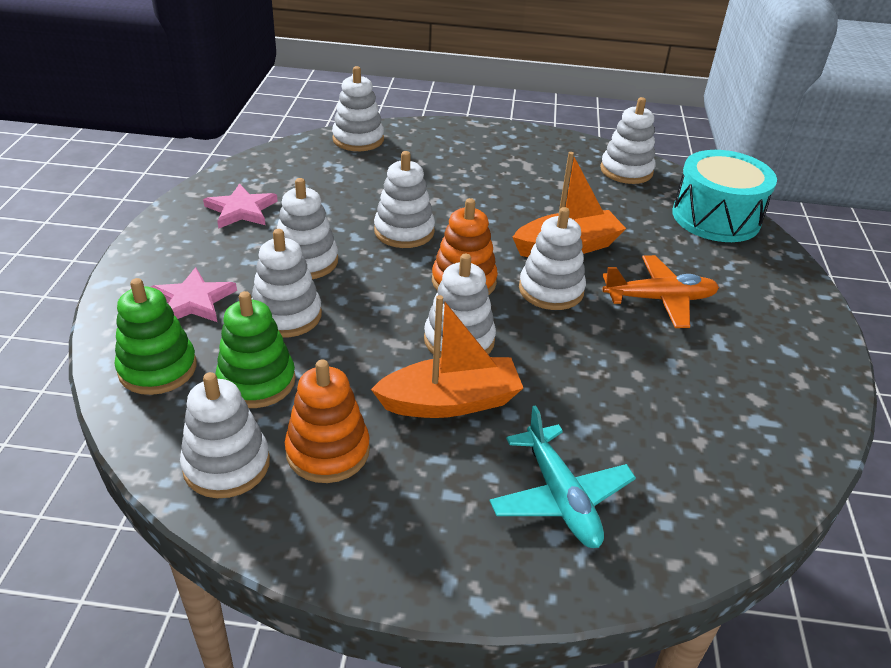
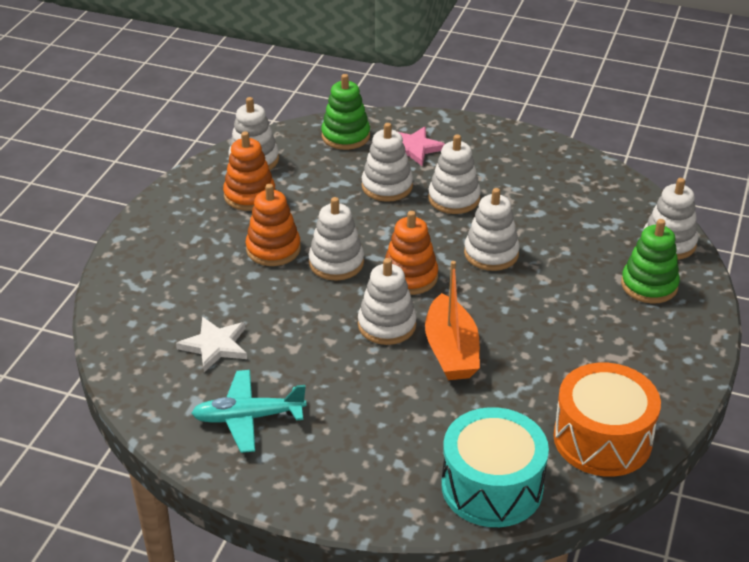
camera: 105 degrees right, 0 degrees up
(241, 210) = (534, 170): pink star -> none
(257, 381) = (321, 172): green stacking toy -> green stacking toy (649, 285)
(450, 402) = (273, 249): orange boat -> orange stacking toy
(560, 497) = (173, 282): turquoise plane -> turquoise plane (248, 417)
(626, 171) = (602, 439): white stacking toy -> orange drum
(659, 299) = (357, 392): orange plane -> none
(659, 422) = (215, 346): none -> white star

